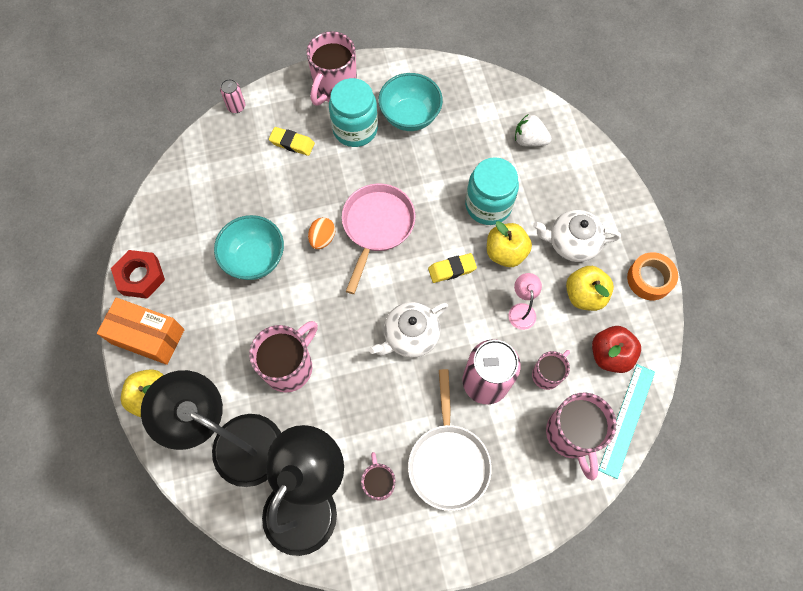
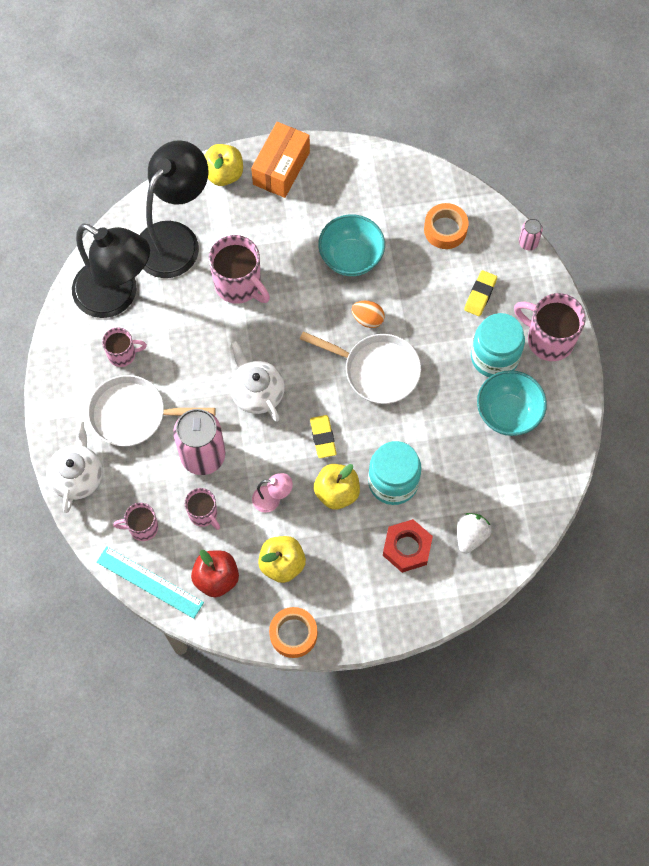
camera: 95 degrees right, 0 degrees up
(140, 277) = (341, 160): red nut -> red nut (407, 548)
(222, 176) = (445, 229): none -> orange tape
(377, 226) = (377, 370): pink pan -> white pan
(571, 243) = (342, 561): white teapot -> white teapot (77, 476)
(571, 435) = (142, 527): pink mug -> pink mug, size x0.59

